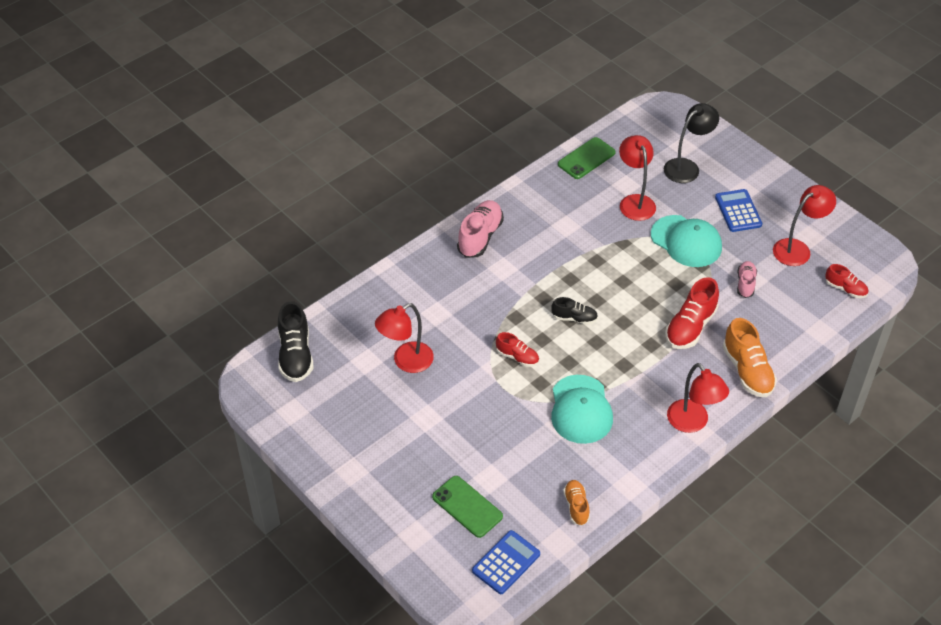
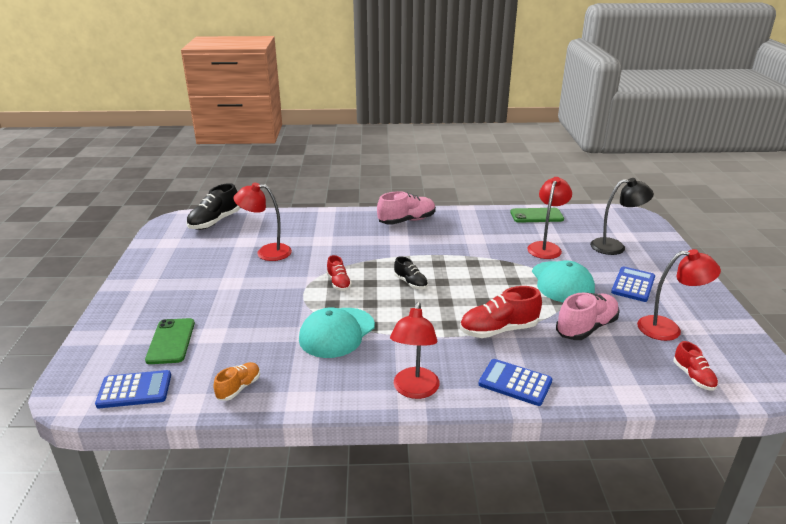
camera: 40 degrees right, 20 degrees down
(745, 284) = (586, 328): pink shoe -> pink shoe, size x1.71
(747, 371) = (515, 383): orange shoe -> blue calculator

